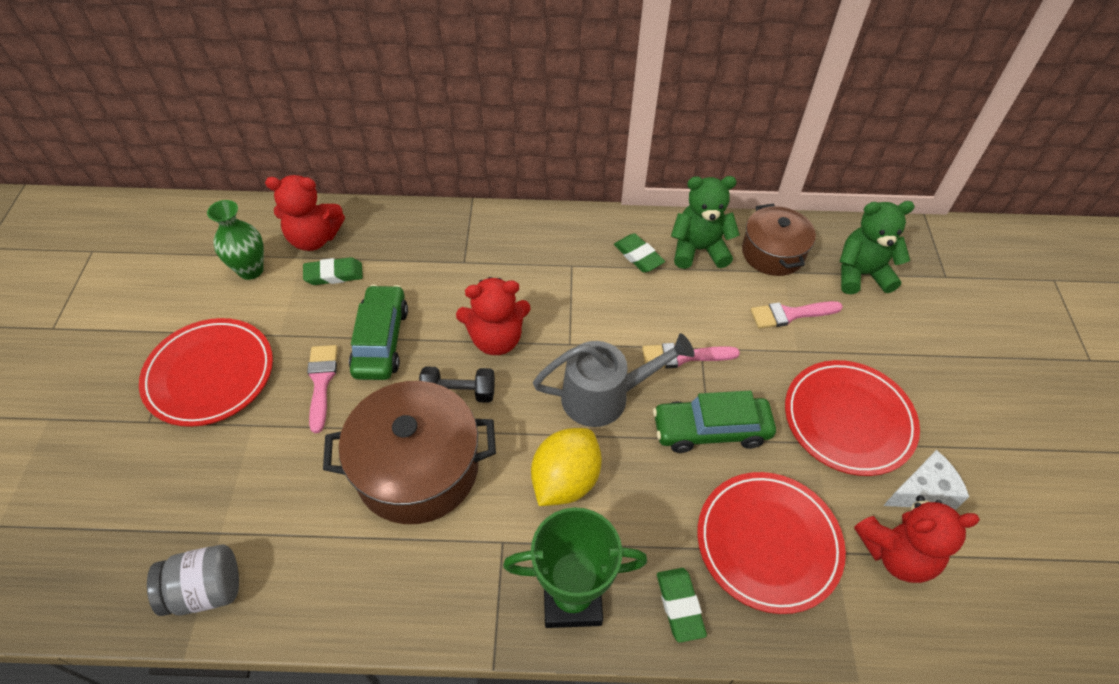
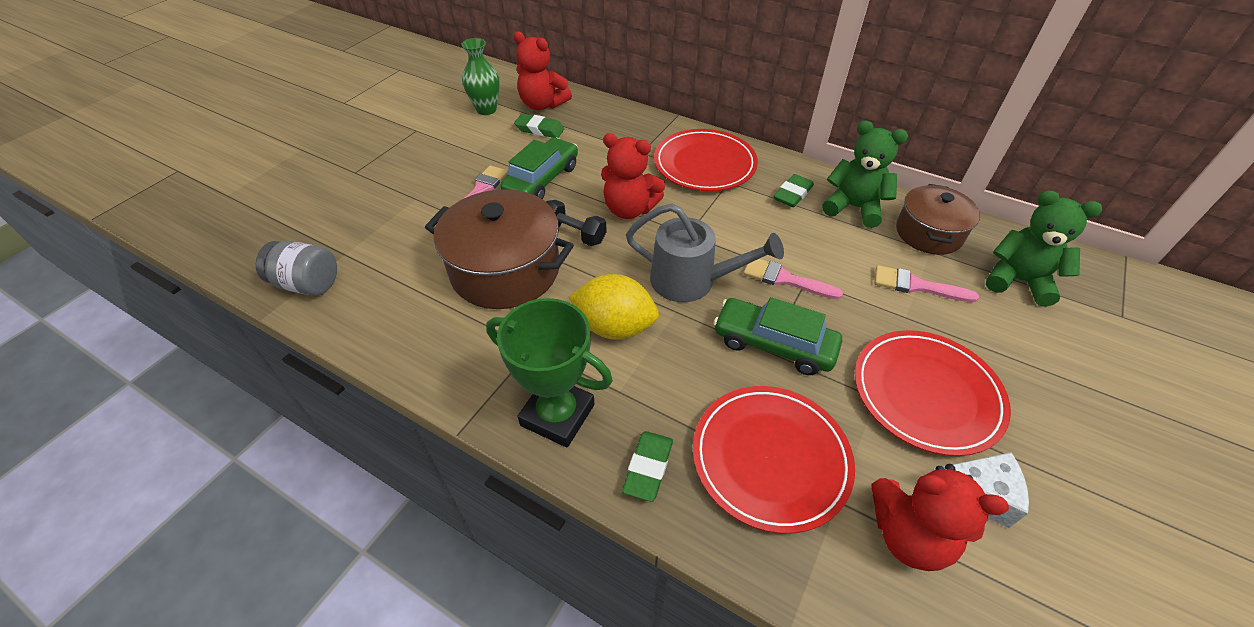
camera: 30 degrees right, 5 degrees down
(210, 374) = (413, 159): red plate -> red plate (704, 164)
(565, 480) = (614, 327): yellow lemon -> yellow lemon turned 45 degrees clockwise
(638, 256) = (792, 194): green eraser -> green eraser turned 45 degrees clockwise

